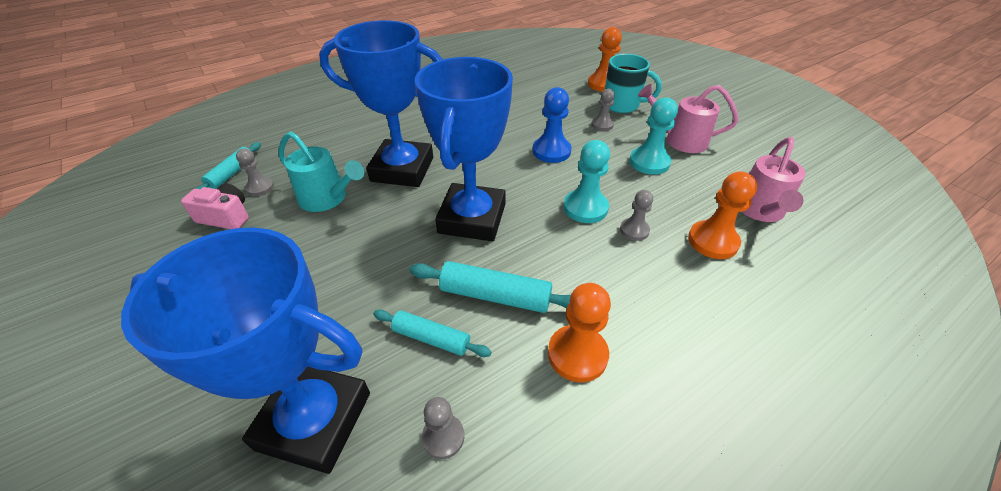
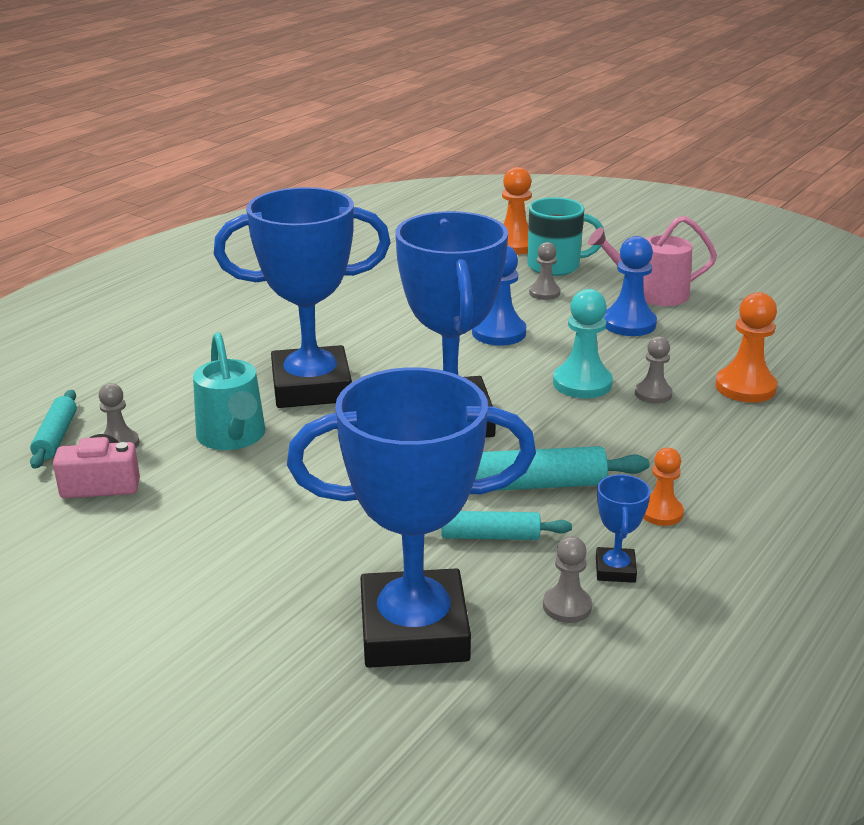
camera: 20 degrees left, 15 degrees down
(327, 198) = (233, 437): turquoise watering can -> turquoise watering can turned 60 degrees clockwise
(505, 408) = (615, 570): none -> blue trophy
(577, 354) = (661, 512): orange pawn -> orange pawn, size x0.61
(649, 162) = (629, 324): turquoise pawn -> blue pawn
(760, 210) = (780, 349): pink watering can -> none

